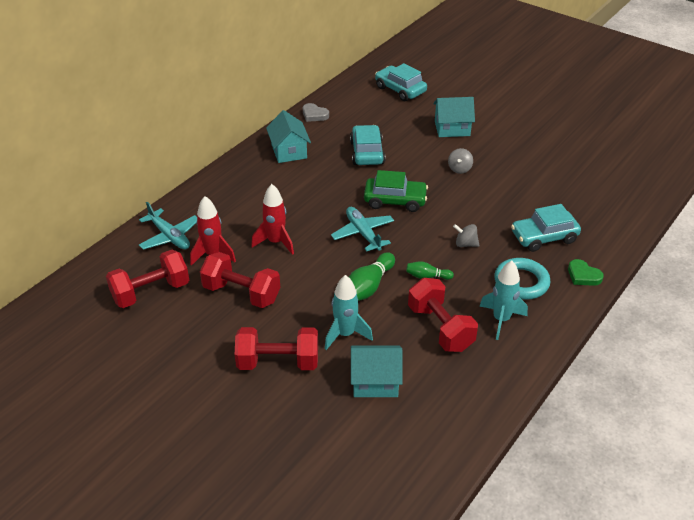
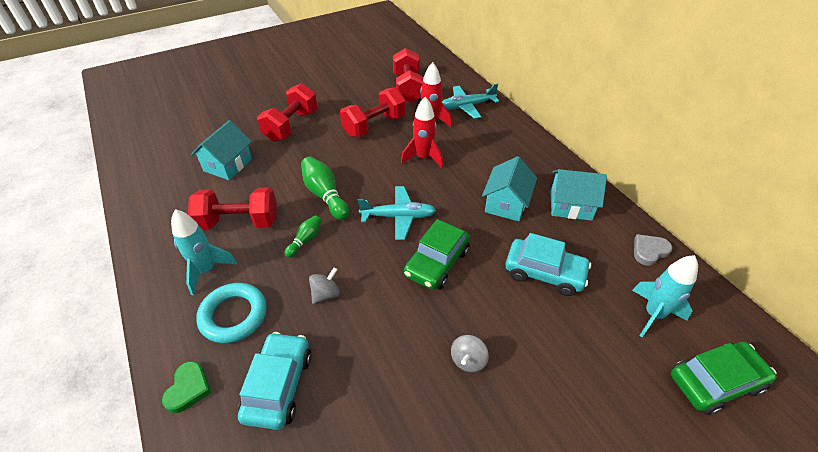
camera: 115 degrees right, 5 degrees up
(345, 334) = (286, 165): turquoise rocket -> turquoise rocket (653, 314)
(400, 90) = (715, 382): turquoise car -> green car
(452, 128) = (577, 404): turquoise house -> turquoise house (506, 204)
(459, 169) = (468, 360): grey spinning top -> grey spinning top turned 105 degrees counterclockwise
(583, 275) = (188, 388): green heart -> green heart turned 120 degrees clockwise

